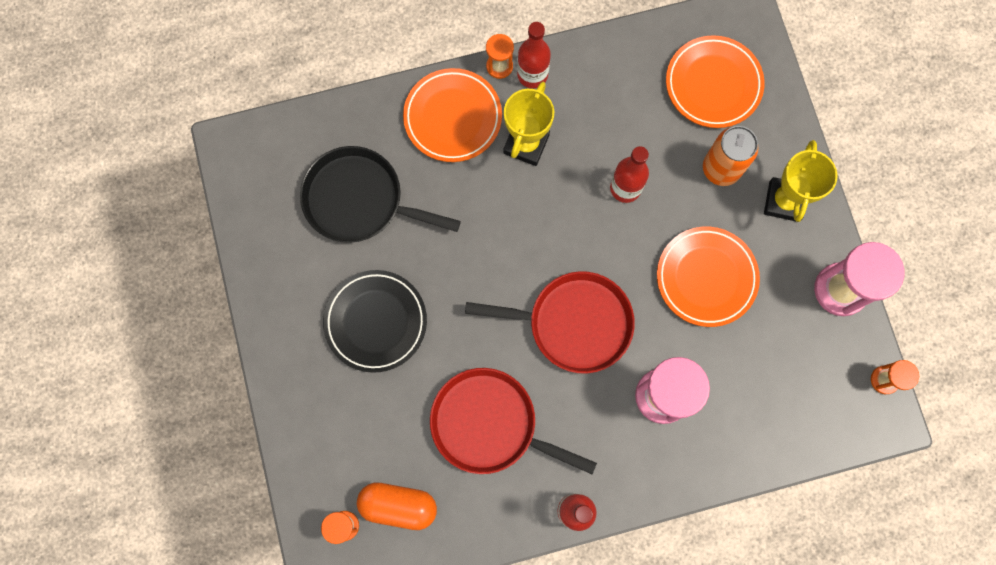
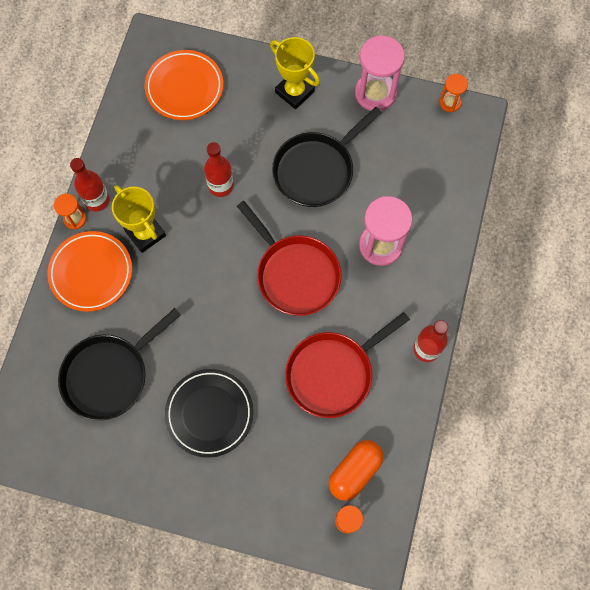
camera: 60 degrees left, 5 degrees down
(574, 323) = (295, 274): red pan -> red pan turned 105 degrees clockwise
(706, 278) = (316, 170): orange plate -> black pan
(721, 169) = (247, 117): orange can -> none

